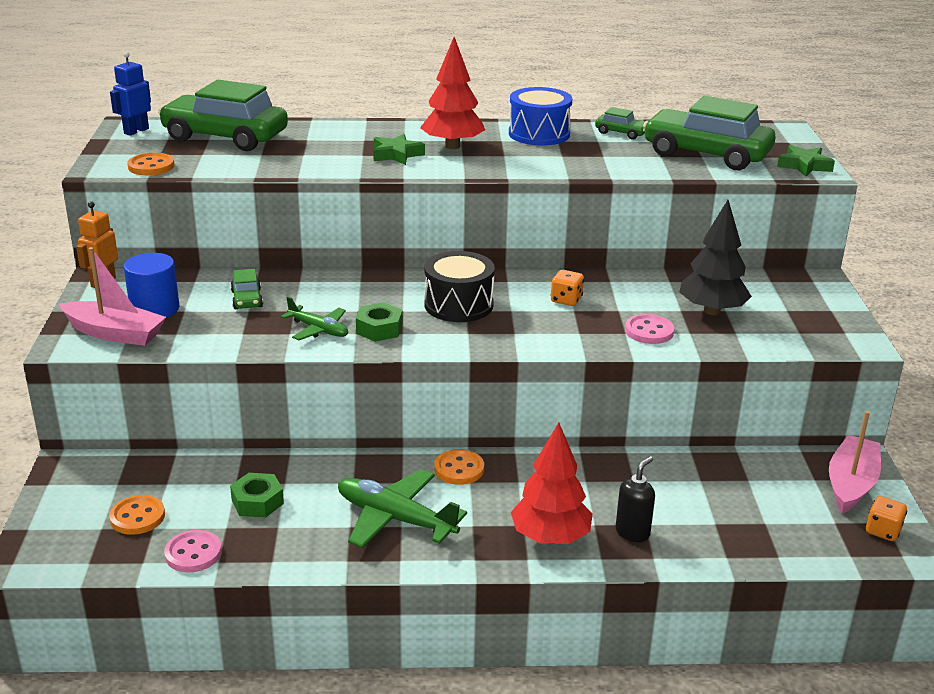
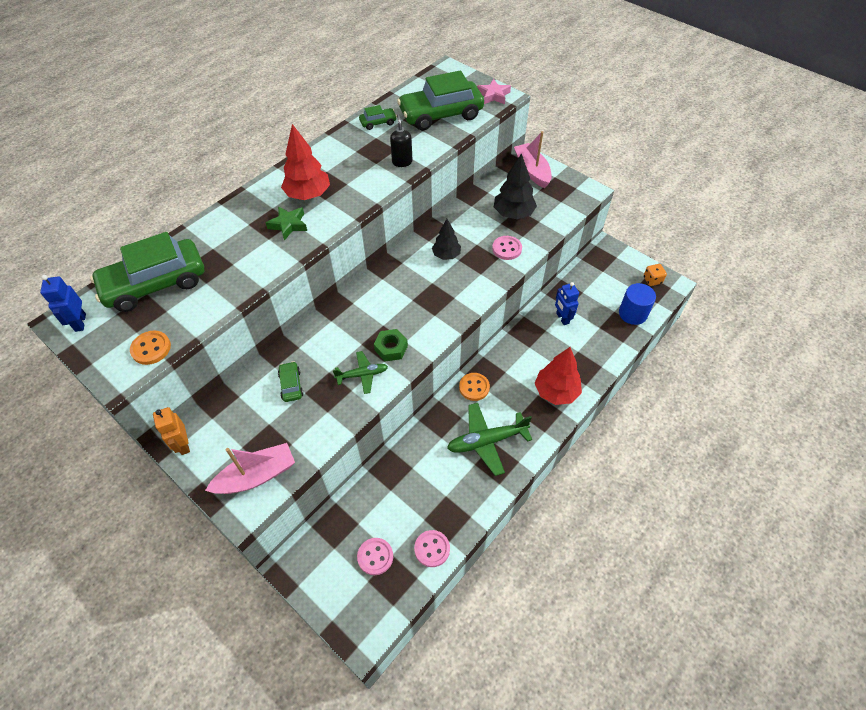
camera: 45 degrees left, 25 degrees up
(137, 517) = (375, 557): orange button -> pink button
(155, 309) = (250, 437): blue cylinder -> blue cylinder (632, 313)
(247, 299) = (291, 385): green car -> green car turned 135 degrees counterclockwise
(257, 502) = (417, 491): green nut -> none
(458, 305) = (404, 299): black drum -> none
(539, 134) = (338, 152): blue drum -> none
(566, 300) = (446, 255): orange dice -> black tree
(632, 532) = (579, 360): black soap dispenser -> black soap dispenser (402, 162)
(675, 484) = (562, 318): none -> blue robot
(804, 166) = (493, 95): green star -> pink star
(851, 484) = (616, 263): pink boat -> pink boat (532, 171)

